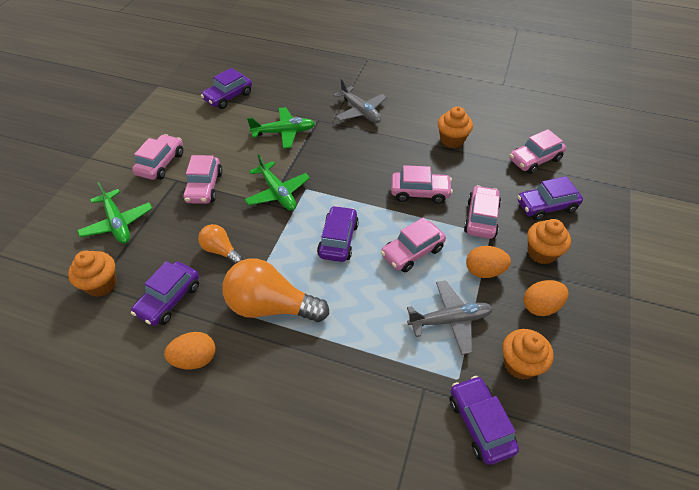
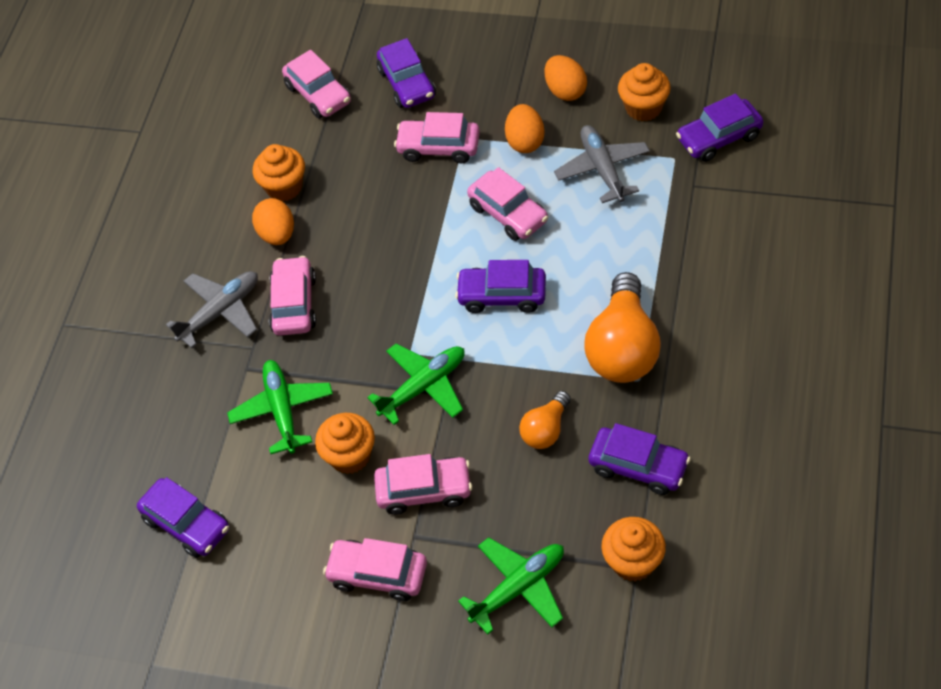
camera: 90 degrees left, 5 degrees up
(195, 359) = (715, 408): orange egg -> orange egg (277, 234)
(420, 192) = (400, 215): pink car -> pink car (294, 304)
(541, 253) = (486, 89): orange cupcake -> orange cupcake (350, 456)

